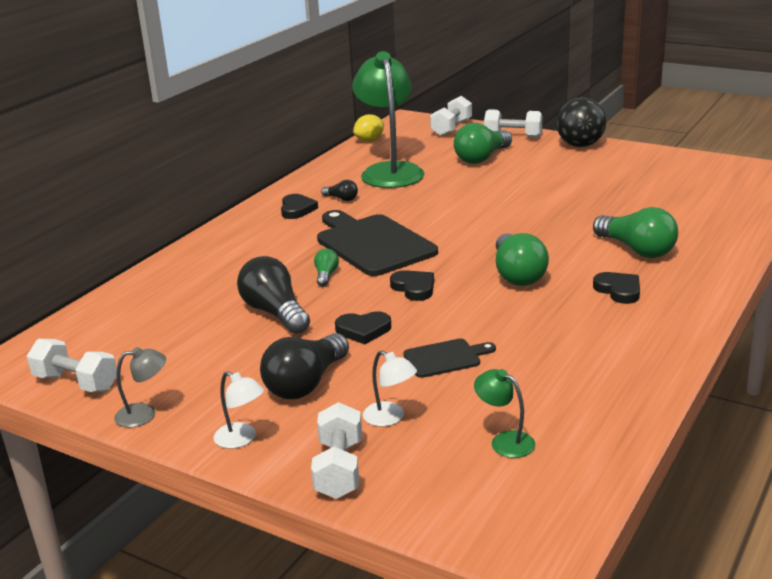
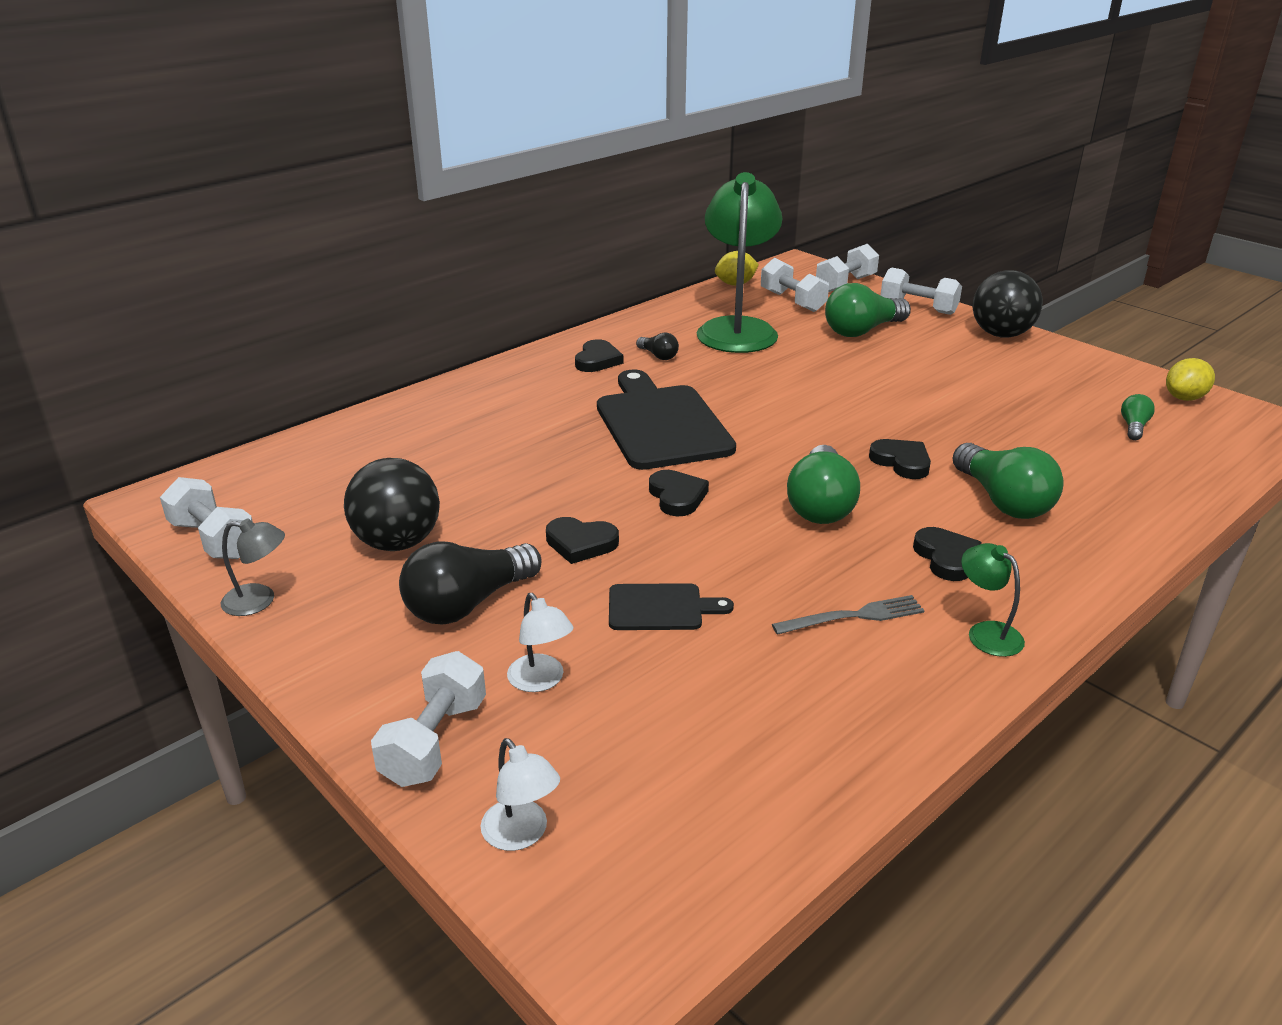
camera: 15 degrees right, 5 degrees up
(225, 356) = (397, 542): none -> black ball
(241, 439) = (345, 665): white lamp -> white lamp (521, 835)
(275, 313) = (490, 495): black light bulb -> none
(326, 275) = (580, 456): green light bulb -> green light bulb (1133, 427)
(419, 146) = (792, 301): none -> white dumbbell
(505, 441) = (669, 756): green lamp -> green lamp (986, 632)
(557, 238) = (901, 462): none -> black heart
(577, 337) = (853, 616): none -> grey fork
(720, 166) = (1184, 398): none -> yellow lemon

